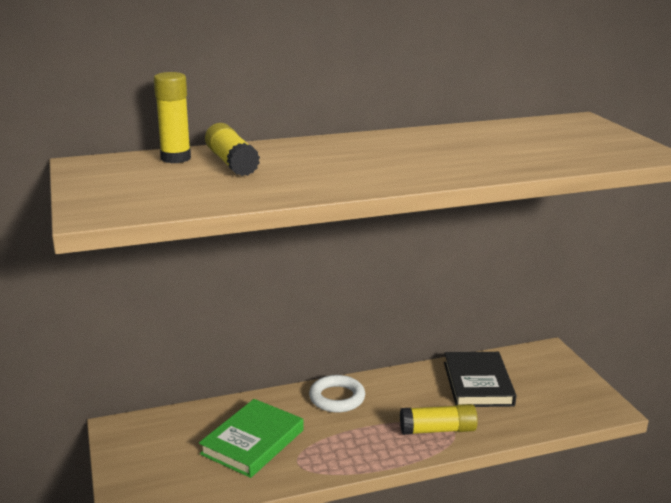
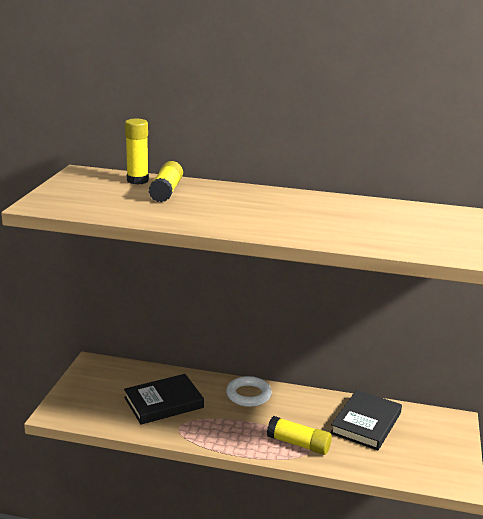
camera: 30 degrees right, 0 degrees up
(252, 442) = (163, 402): green book -> black book

